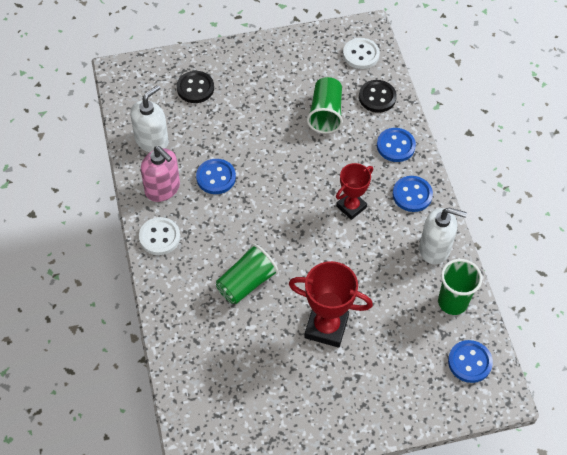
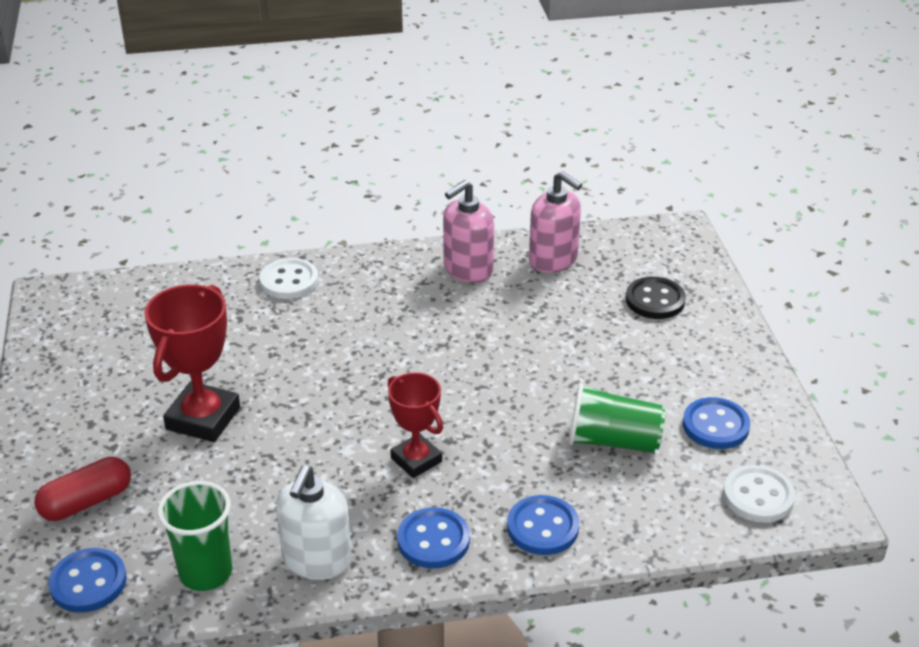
camera: 95 degrees right, 20 degrees down
(152, 140) = (553, 260): white soap dispenser -> pink soap dispenser
(159, 237) = (387, 267): white button -> white button (289, 281)
(216, 177) = (484, 318): blue button -> blue button (715, 425)
(246, 283) = (297, 342): green cup -> none
(377, 97) = (655, 511): black button -> none
(407, 379) = (86, 502): none -> red capsule

